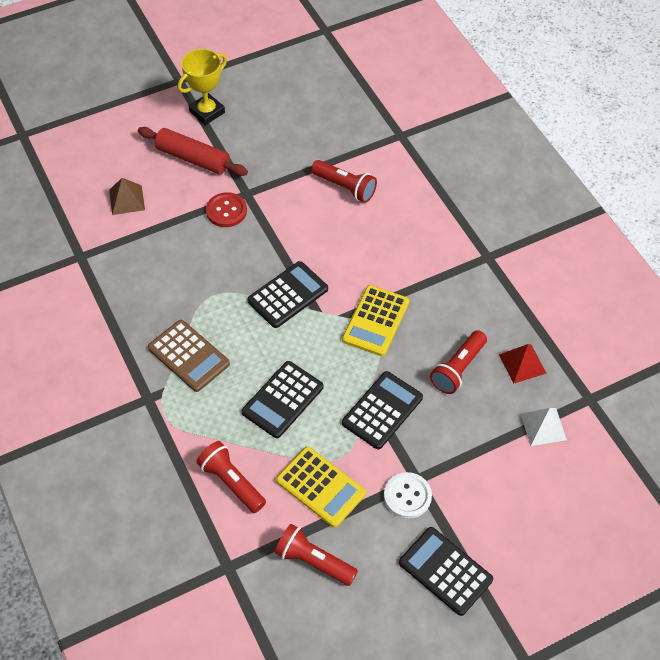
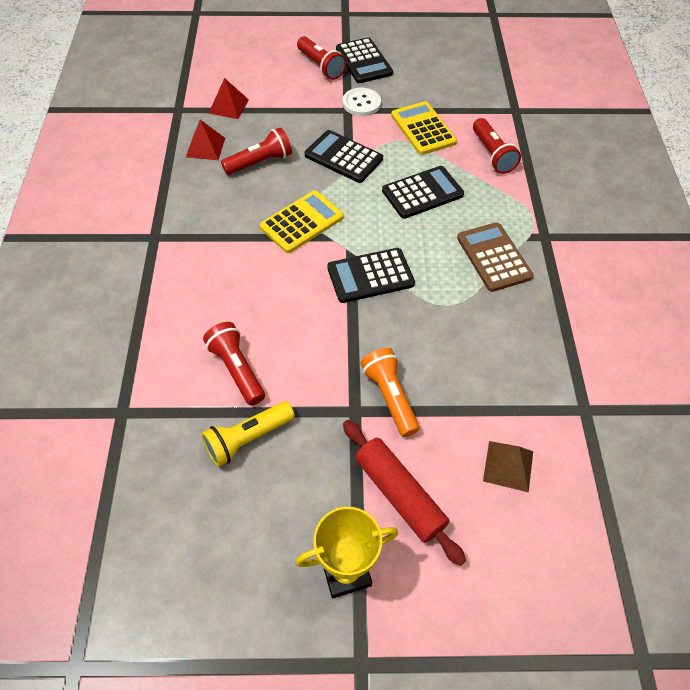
camera: 155 degrees left, 0 degrees up
(226, 211) = (389, 397): red button -> orange flashlight
(308, 151) = (247, 439): none -> yellow flashlight
(313, 561) = (451, 93): red flashlight -> red flashlight (321, 66)
(382, 410) = (343, 157): black calculator -> black calculator turned 60 degrees clockwise
(543, 426) = (228, 106): white pyramid -> red pyramid

